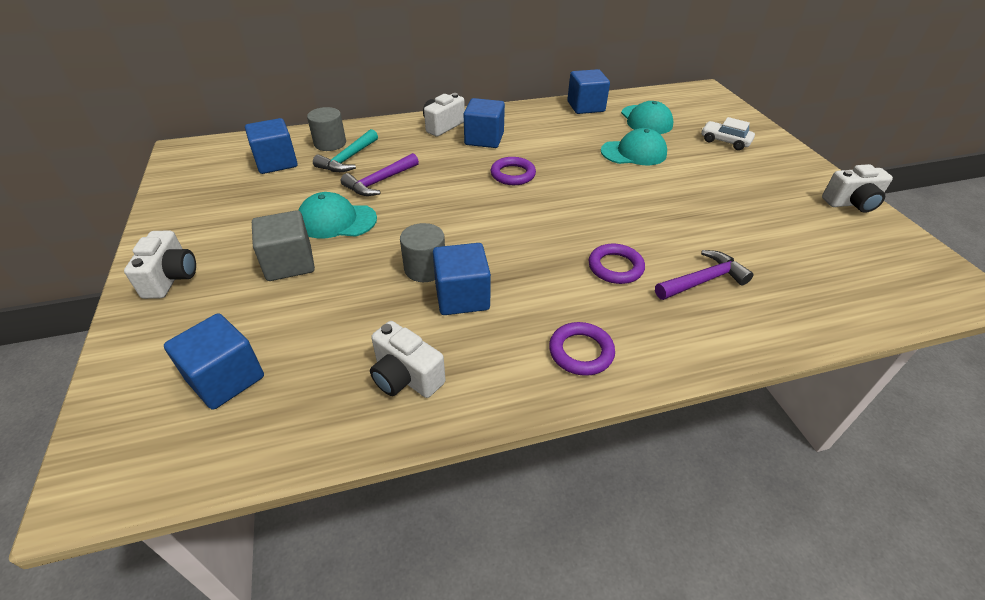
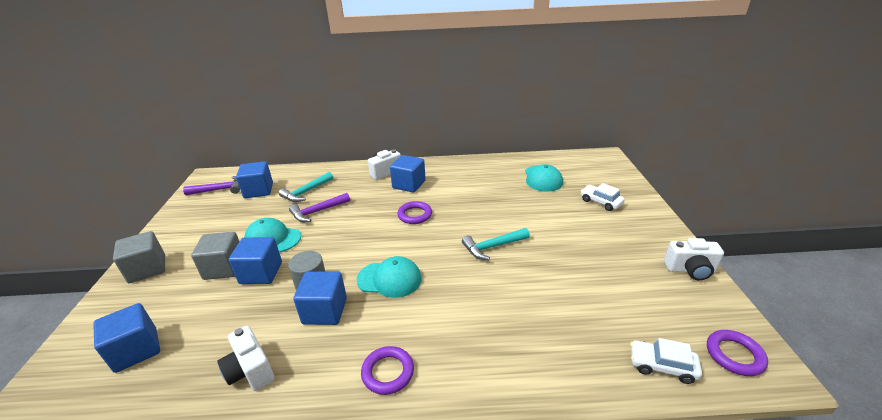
camera: 15 degrees right, 10 degrees down
(171, 278) = (147, 269): white camera -> grey cube
(330, 143) = (301, 179): grey cylinder -> none
(585, 107) = (499, 164): blue cube -> blue cube (261, 273)
(615, 267) = (453, 302): purple ring -> purple ring (734, 355)
(628, 202) = (492, 247): none -> turquoise hammer
(633, 152) = (518, 205): turquoise cap -> turquoise cap (389, 279)
(703, 280) = (520, 324): purple hammer -> purple hammer (219, 190)
(868, 300) = (662, 366): none -> white car

